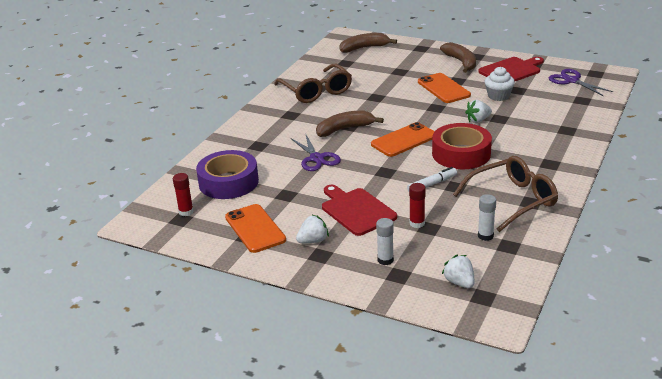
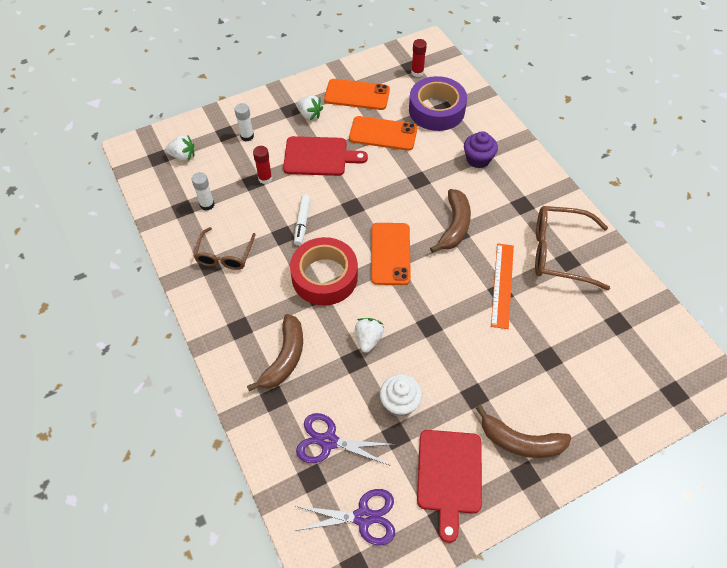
camera: 125 degrees right, 25 degrees up
(265, 145) = (478, 159): none -> purple cupcake
(313, 241) = (309, 115): white strawberry -> white strawberry turned 60 degrees counterclockwise
(316, 158) = (420, 177): purple scissors -> purple scissors (328, 441)
(364, 48) = (651, 371): brown banana -> brown banana (285, 358)
(369, 98) = (502, 285): none -> orange ruler
(443, 88) = (465, 366): orange phone -> orange phone (383, 134)
(512, 200) = (225, 255): brown glasses -> brown glasses, size x0.64

